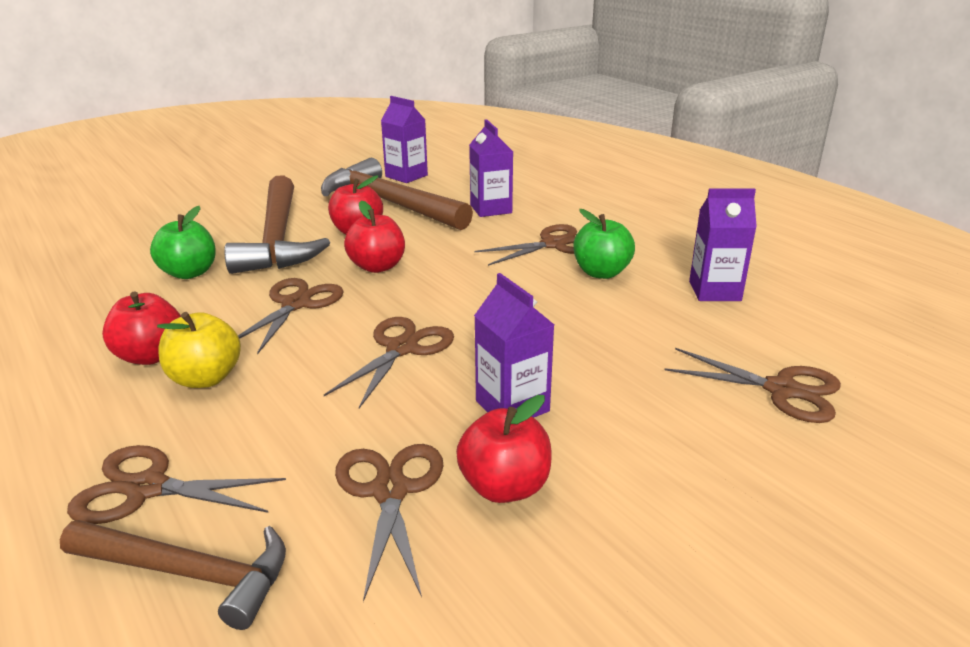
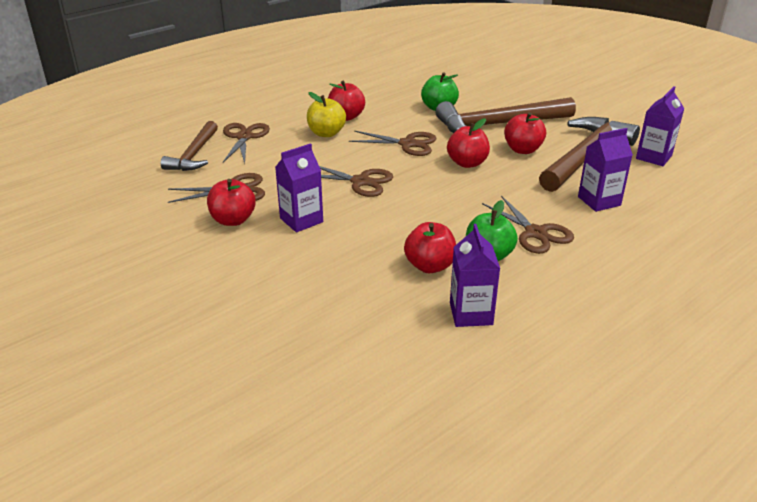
camera: 85 degrees right, 5 degrees up
(627, 308) = (430, 266): none -> red apple
(782, 390) = (320, 328): brown scissors -> none

